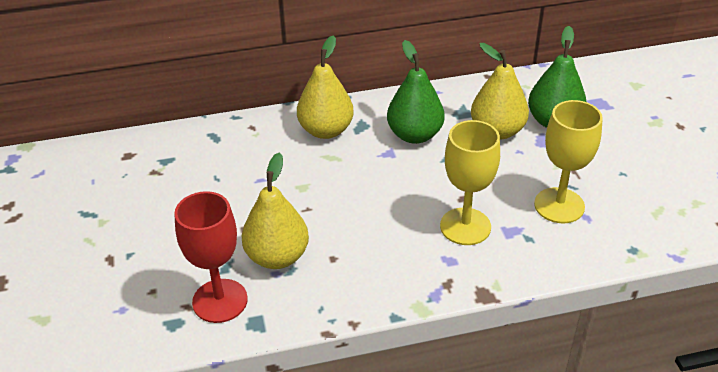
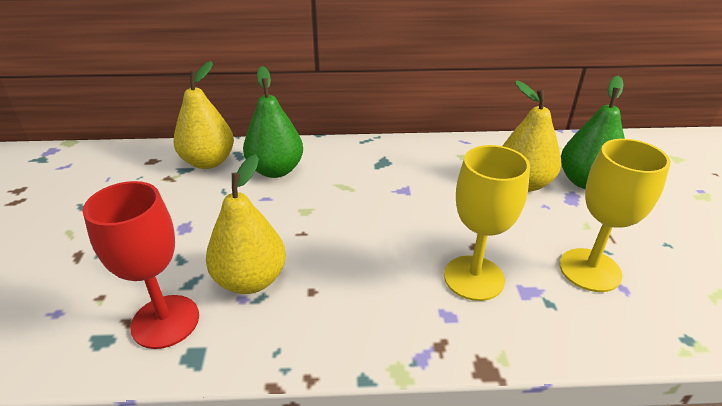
camera: 10 degrees right, 5 degrees down
(326, 130) = (346, 162): yellow pear -> yellow pear (208, 162)
(415, 135) = (435, 177): green pear -> green pear (276, 170)

